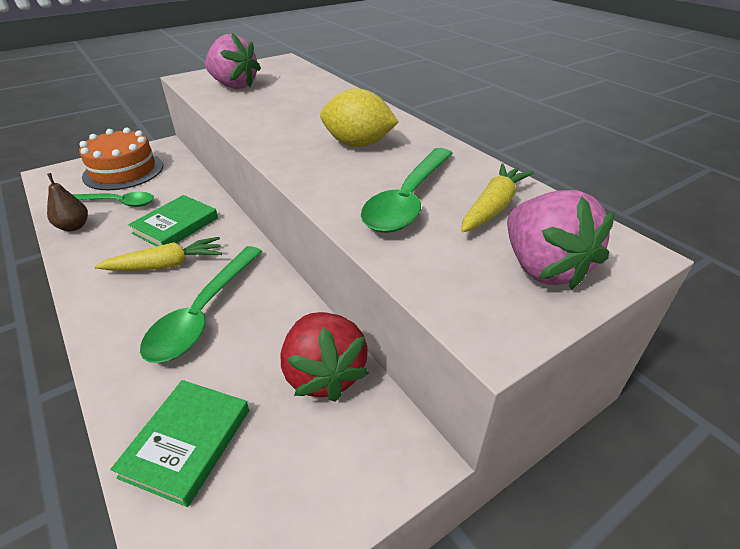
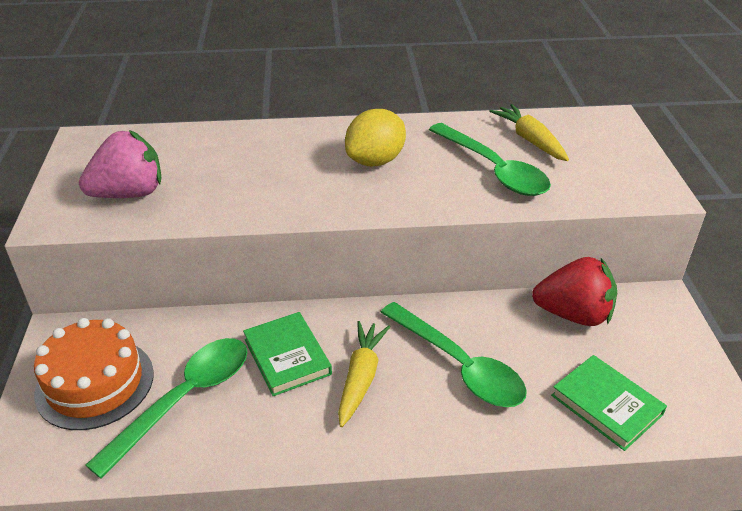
camera: 60 degrees left, 0 degrees up
(74, 227) = (208, 449): brown pear -> none
(119, 203) = (185, 399): green spoon -> green spoon, size x1.53
(542, 267) = (610, 152): pink strawberry -> none

